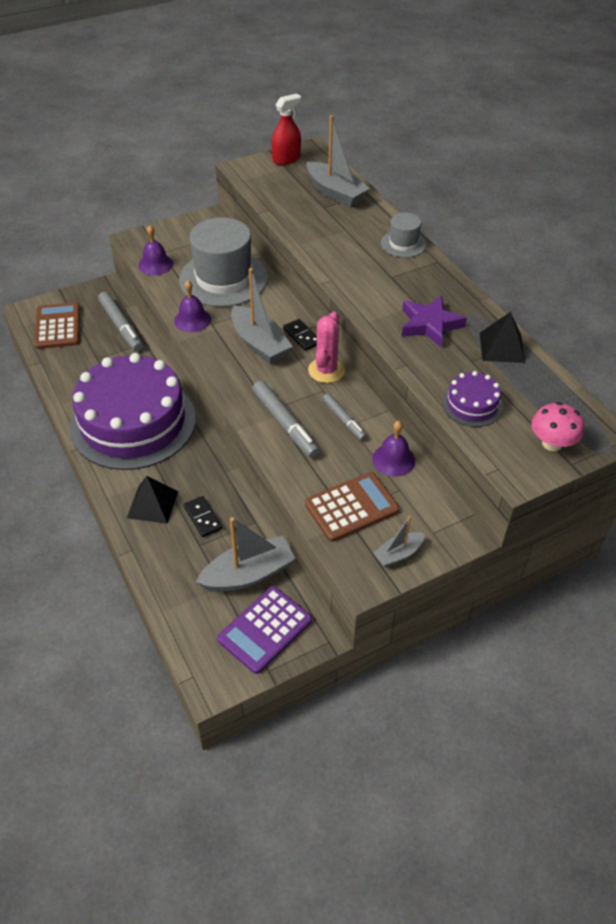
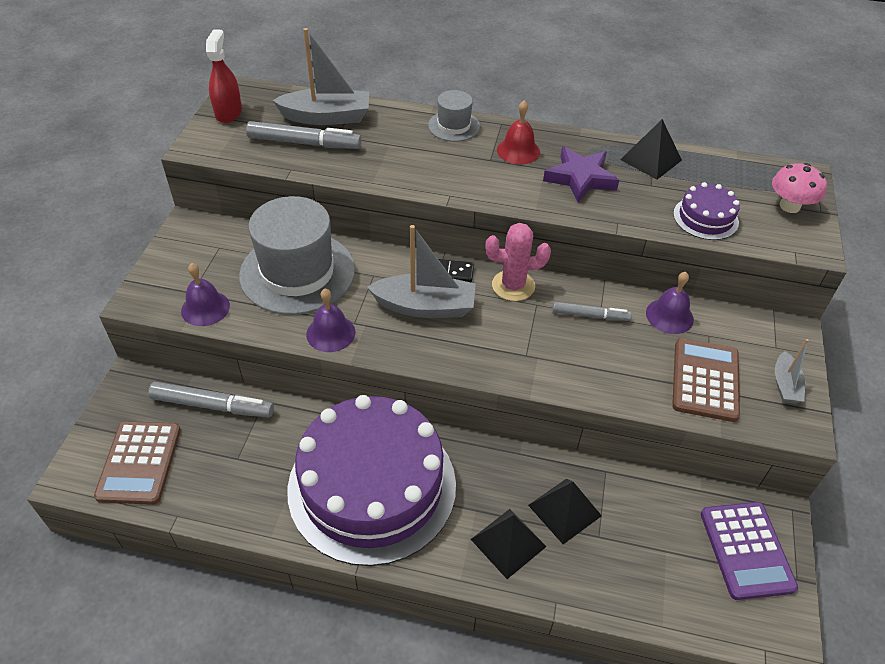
camera: 50 degrees left, 0 degrees up
(58, 326) = (139, 463): brown calculator -> brown calculator turned 120 degrees counterclockwise
(203, 518) = (564, 510): black domino -> black pyramid
(248, 574) = (668, 519): grey boat -> none
(285, 424) = (556, 358): grey marker -> grey marker (304, 143)
(326, 370) = (513, 286): pink cactus -> pink cactus turned 60 degrees counterclockwise
(419, 283) = (518, 150): none -> red bell

